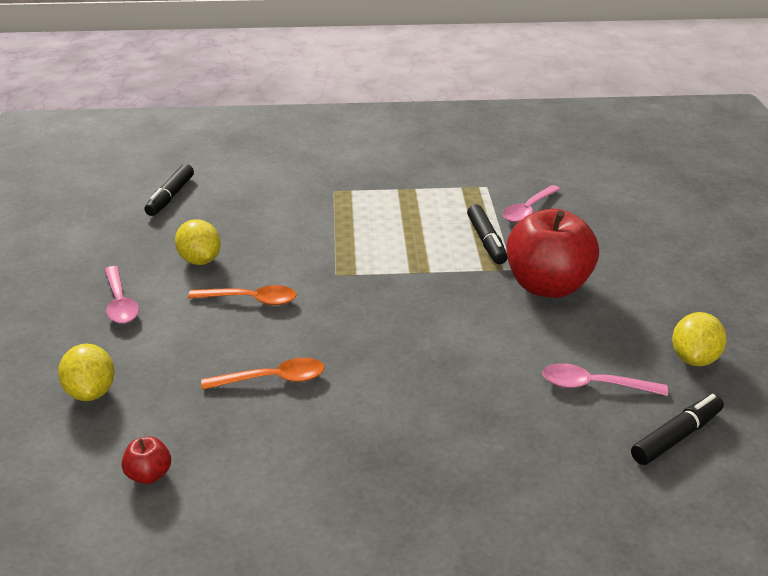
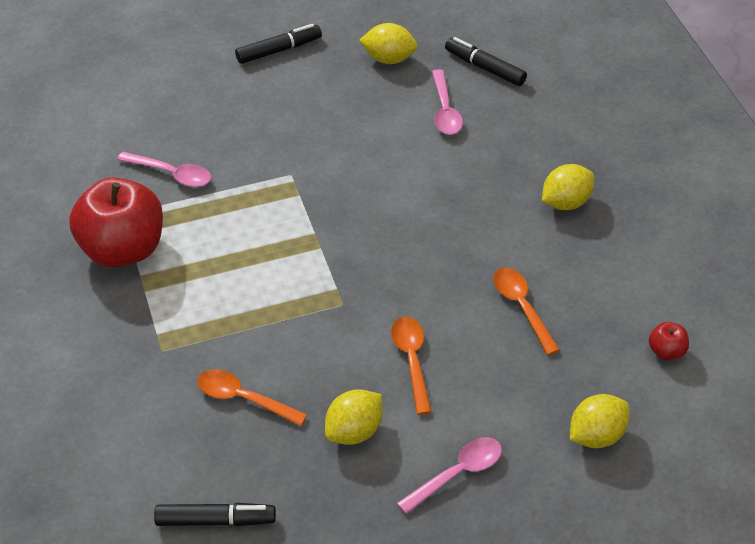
camera: 105 degrees left, 15 degrees up
(266, 217) = (243, 398): none -> orange spoon
(410, 451) = (565, 202): none -> yellow lemon
(486, 241) = (245, 198): black marker -> black marker (279, 50)
(547, 286) = (313, 148): red apple -> red apple (123, 249)

